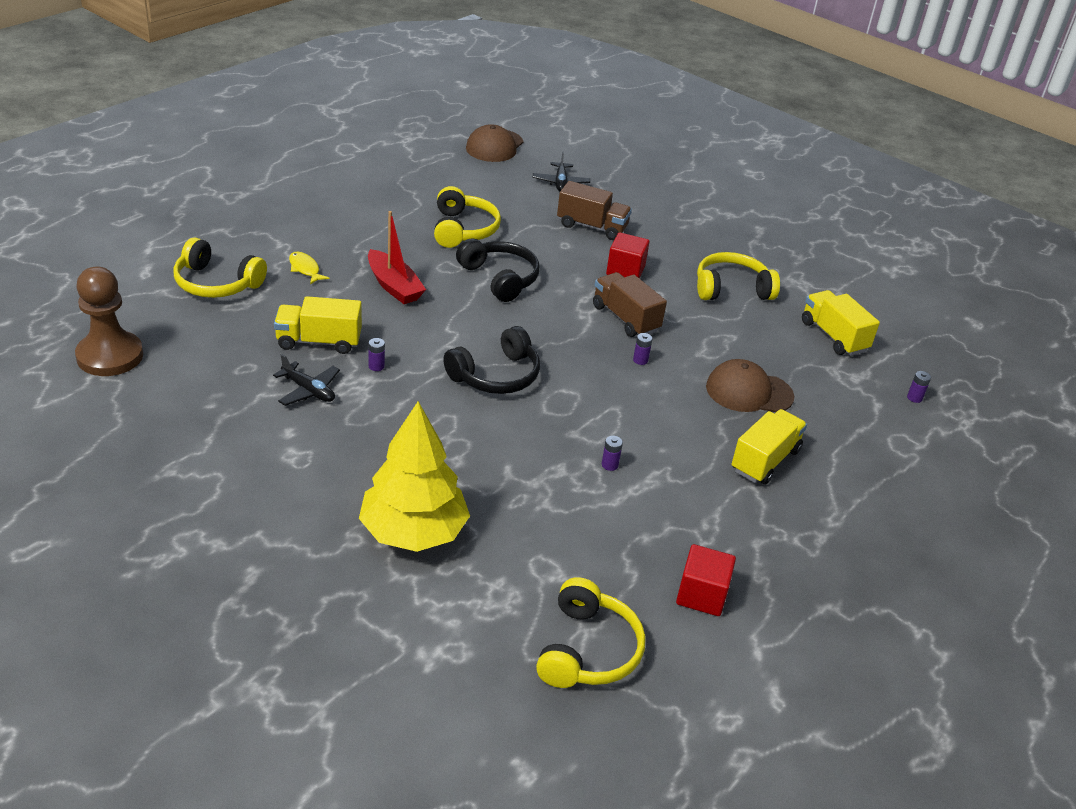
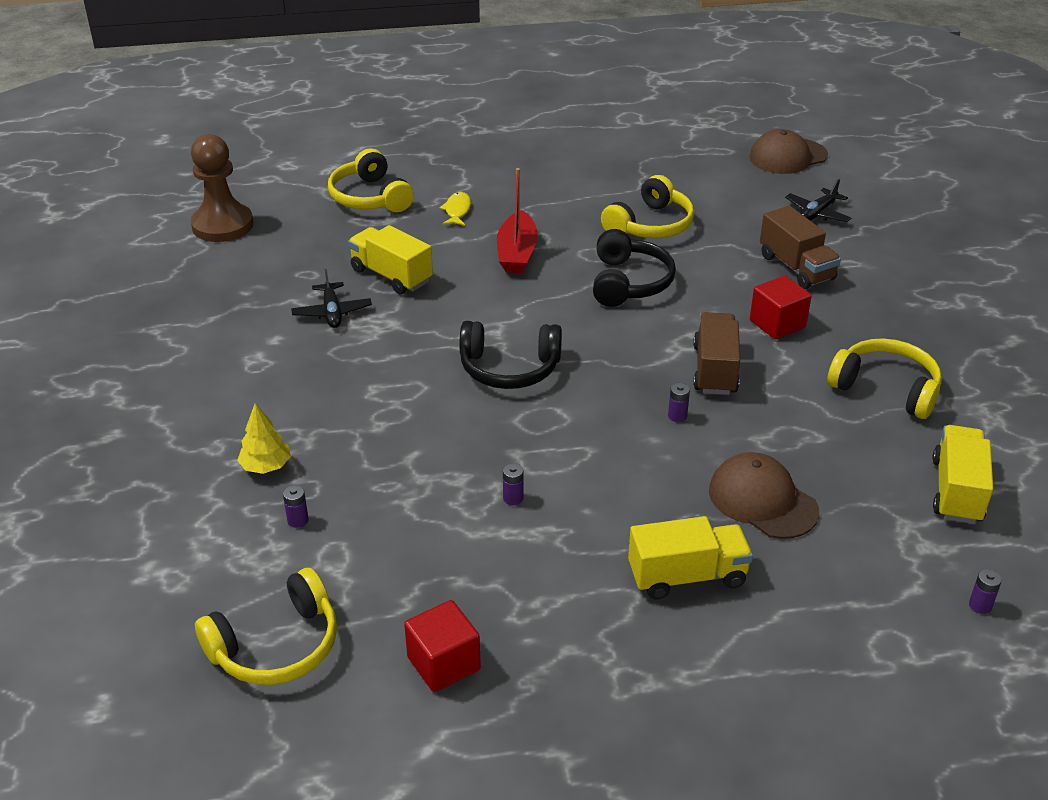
camera: 45 degrees right, 0 degrees up
(376, 366) = (413, 315): purple battery -> purple battery (298, 520)
(413, 532) = (266, 466): yellow tree -> yellow tree, size x0.45

